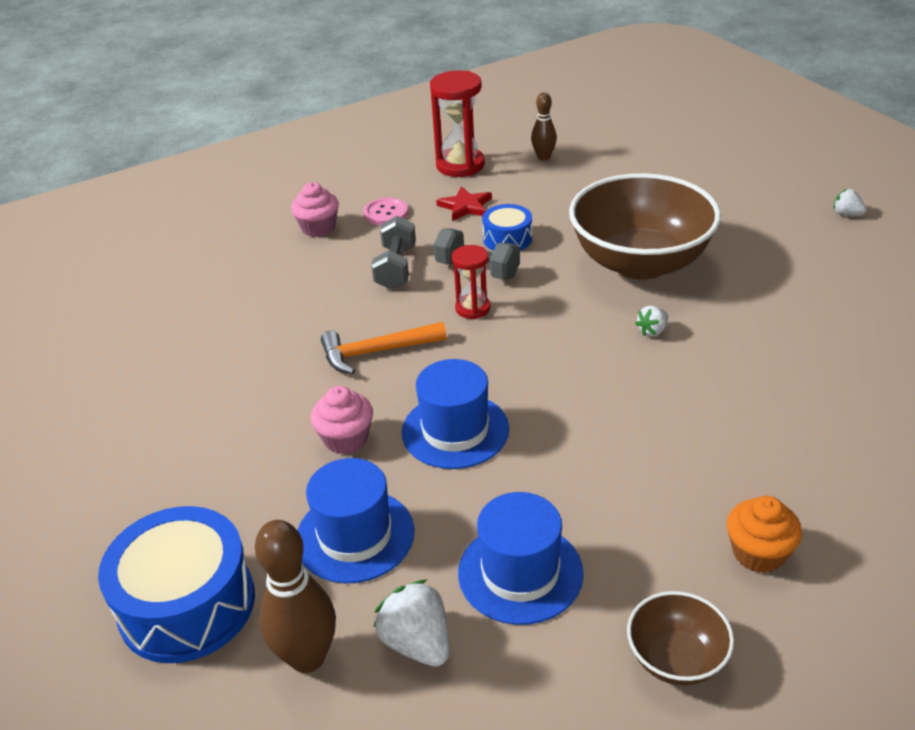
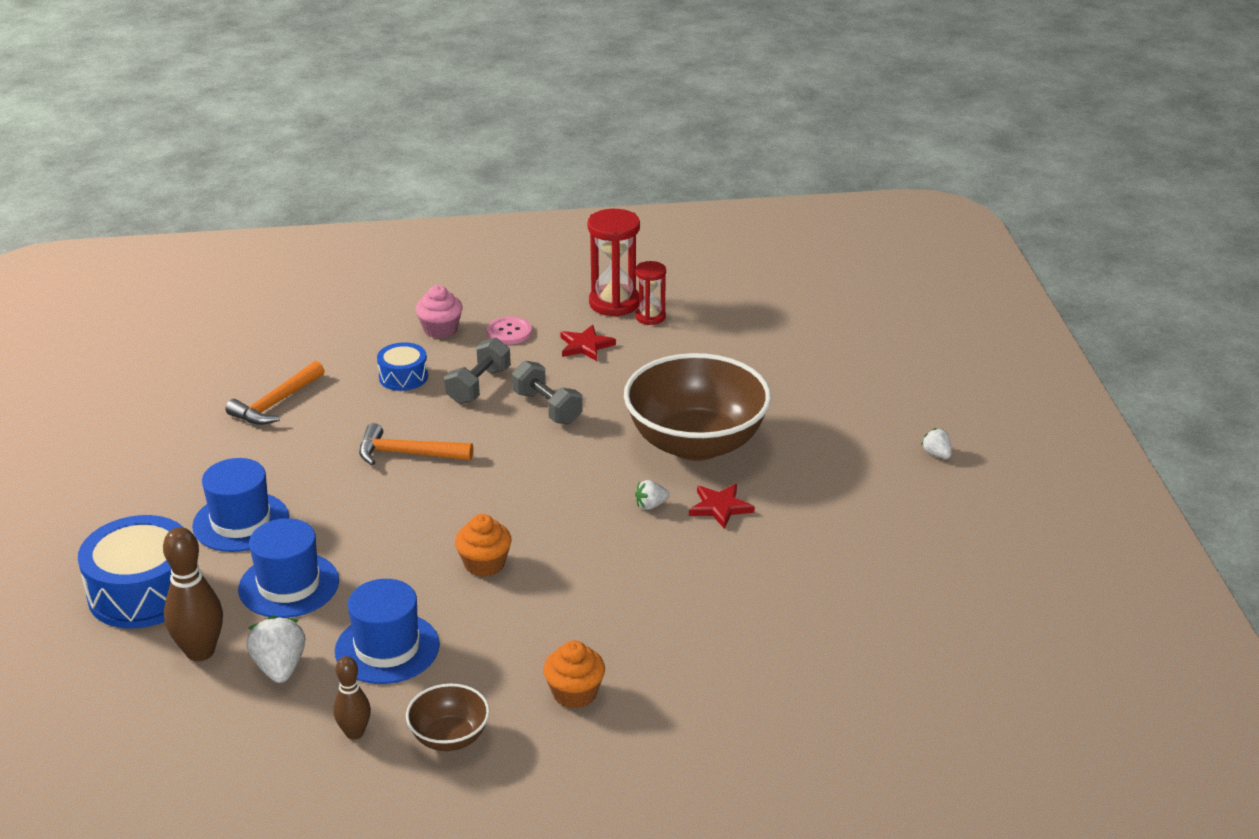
camera: 20 degrees right, 5 degrees down
(201, 341) = (276, 403): none -> orange hammer
(346, 439) = (333, 514): pink cupcake -> none
(455, 430) = (421, 534): blue hat -> blue hat (241, 522)
(472, 308) = (515, 441): red hourglass -> red hourglass (650, 317)
(507, 239) = (597, 387): blue drum -> blue drum (403, 377)
(543, 157) = (699, 316): brown bowling pin -> brown bowling pin (354, 733)
(545, 441) = (484, 564): none -> orange cupcake
(715, 313) = (720, 507): none -> red star

